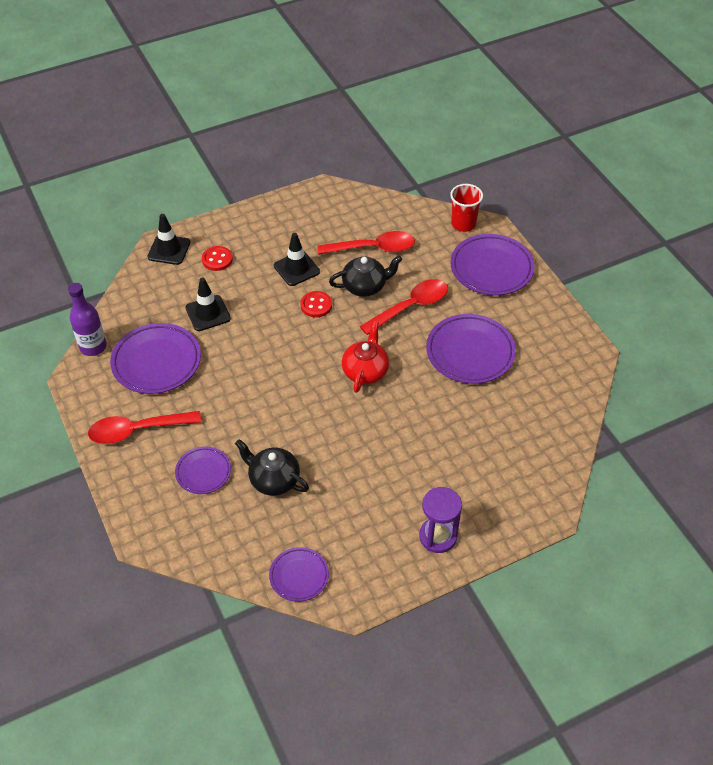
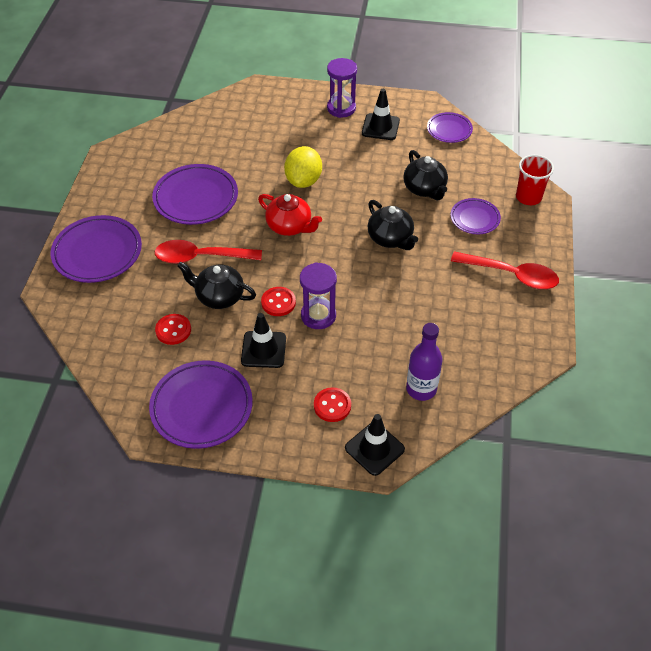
camera: 145 degrees left, 0 degrees up
(93, 347) = (515, 374): purple bottle -> purple bottle (421, 389)
(156, 362) = (461, 326): purple plate -> purple plate (202, 407)
(208, 313) = (383, 349): black traffic cone -> black traffic cone (380, 127)
(268, 408) = (390, 238): none -> black teapot
(277, 311) = (318, 315): none -> purple hourglass
(365, 371) = (290, 226): red teapot -> red teapot turned 105 degrees counterclockwise
(373, 248) = (173, 330): red spoon -> red button
(395, 423) = (303, 181): none -> yellow lemon
(463, 224) = (67, 308): red cup -> red cup (528, 197)

